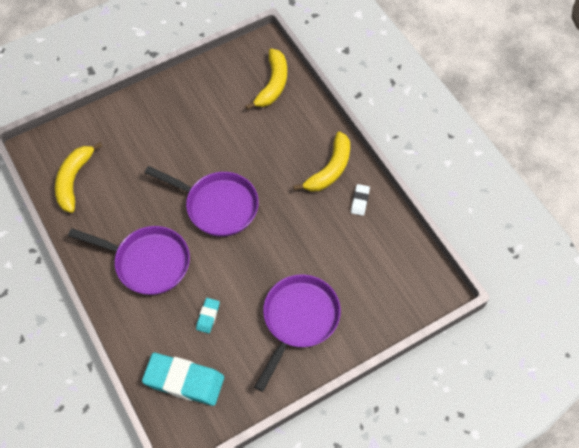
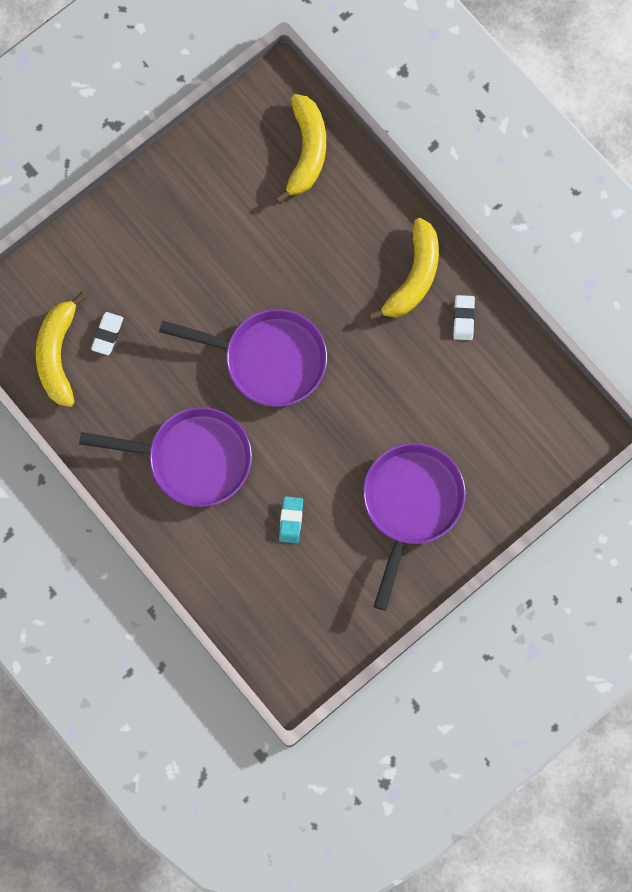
camera: 10 degrees left, 15 degrees up
(111, 173) = (107, 334): none -> white eraser
(184, 381) = (279, 611): turquoise eraser -> none

